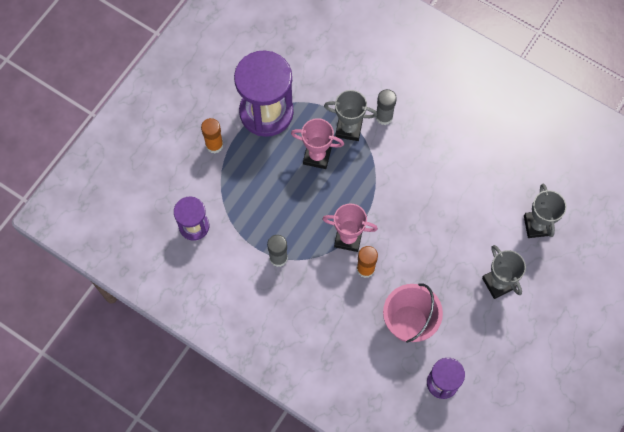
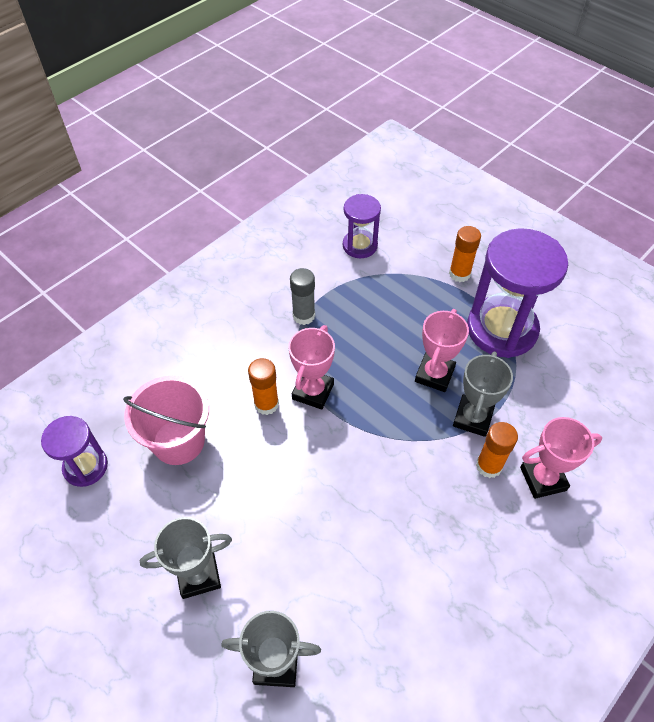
camera: 100 degrees right, 15 degrees down
(384, 117) = (489, 466): grey glue stick -> orange glue stick
(386, 84) = (543, 479): none -> pink trophy

